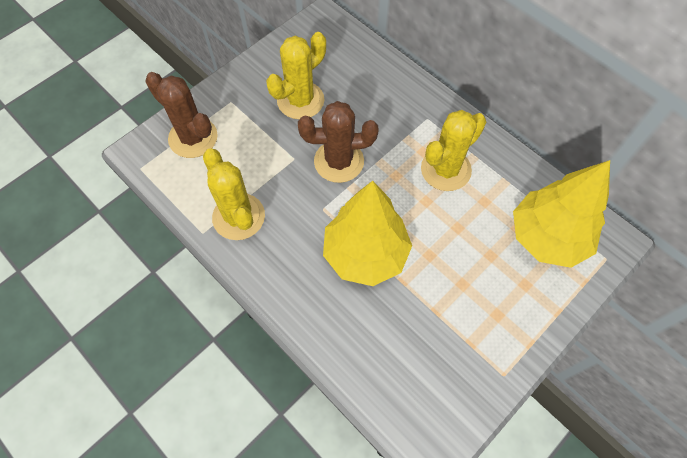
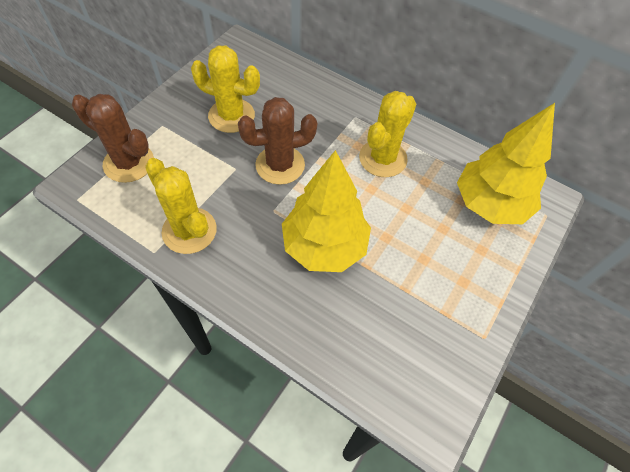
camera: 15 degrees left, 5 degrees down
(300, 100) = (231, 116): yellow cactus -> yellow cactus turned 75 degrees clockwise

